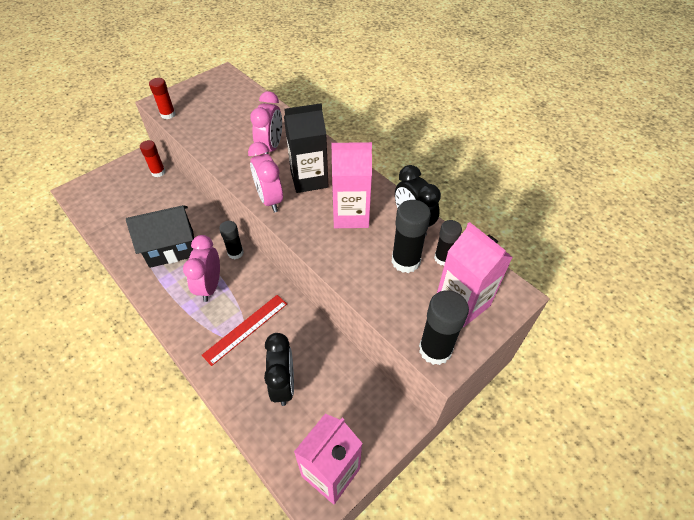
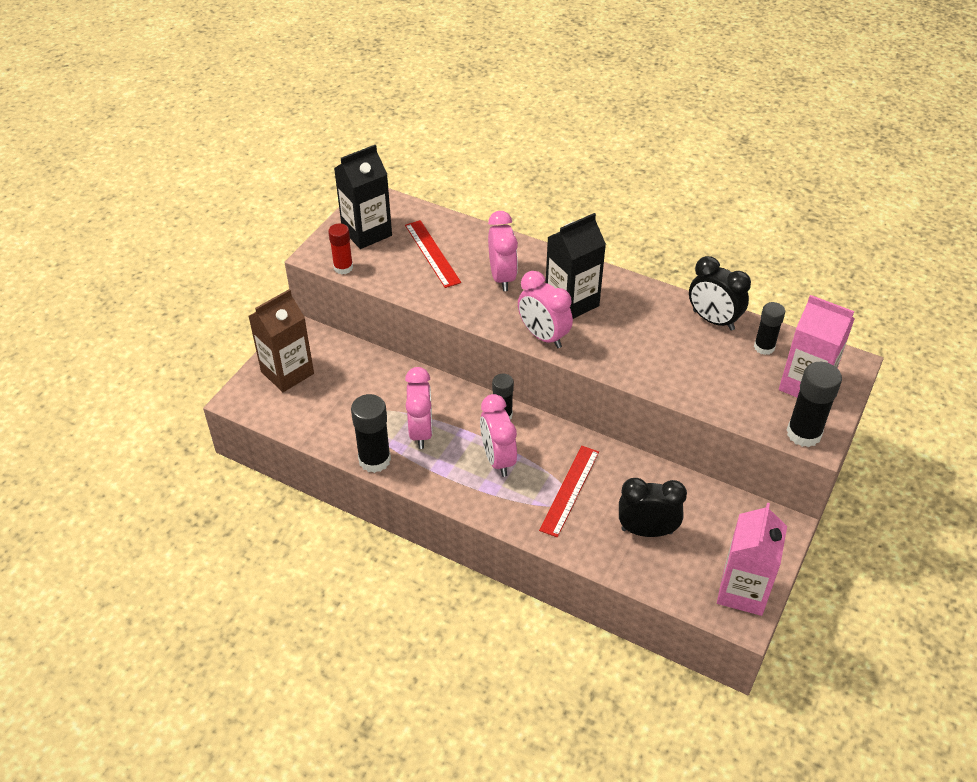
camera: 20 degrees left, 5 degrees down
(117, 181) = (287, 373): none -> brown carton
(158, 172) = (334, 347): red glue stick -> none
(171, 248) = (421, 432): black house -> pink clock
(201, 95) = (367, 232): none -> black carton
(234, 119) = (432, 253): none -> red ruler
(283, 385) = (646, 531): black clock -> black clock turned 60 degrees counterclockwise
(351, 215) = (643, 329): pink carton -> none
(405, 261) = (728, 360): black glue stick -> black glue stick (374, 460)

